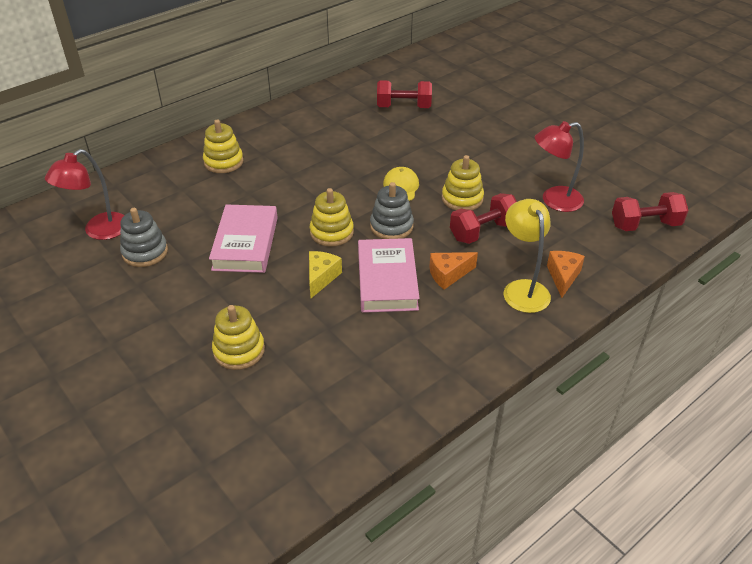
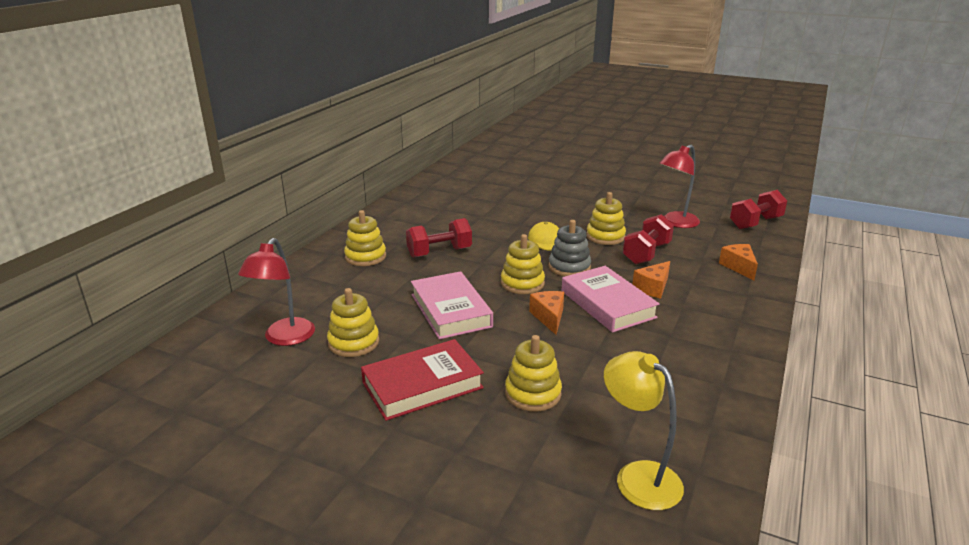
camera: 25 degrees left, 15 degrees down
(145, 252) = (353, 342): grey stacking toy -> yellow stacking toy
(163, 312) = (422, 385): none -> red book
(321, 278) = (549, 317): yellow cheese -> orange cheese
(403, 107) = (491, 189): red dumbbell -> red dumbbell (439, 252)
(522, 289) = (719, 282): yellow lamp -> yellow lamp (638, 476)

